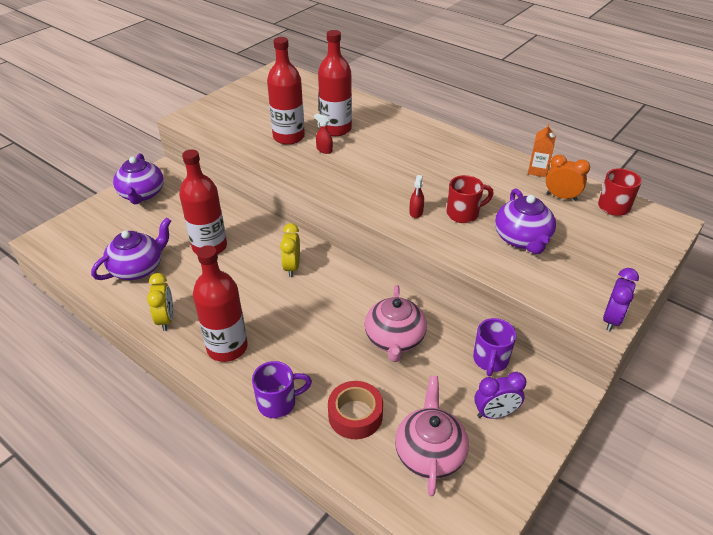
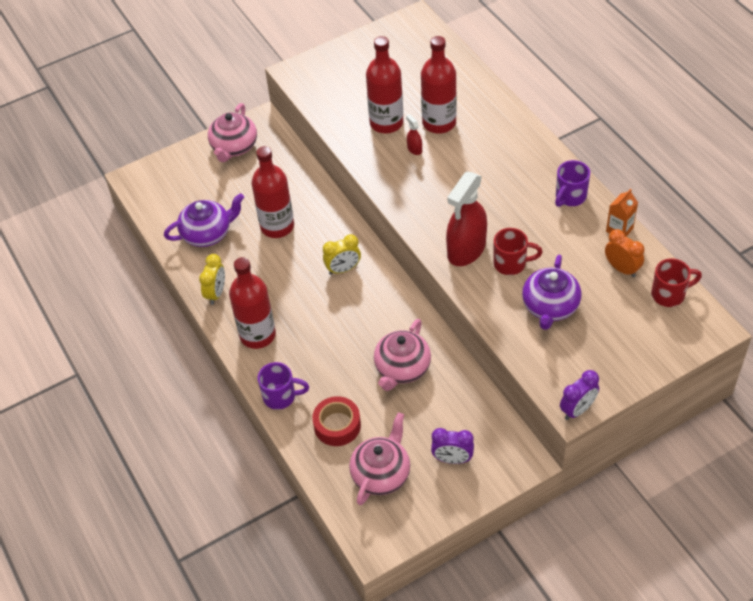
camera: 25 degrees right, 10 degrees up
(142, 194) = (234, 147): purple teapot -> pink teapot
(292, 267) = (343, 269): yellow clock -> yellow clock turned 135 degrees counterclockwise
(416, 212) = (466, 250): red spray bottle -> red spray bottle, size x2.44
(490, 360) = (476, 412): purple mug -> purple mug (570, 197)

